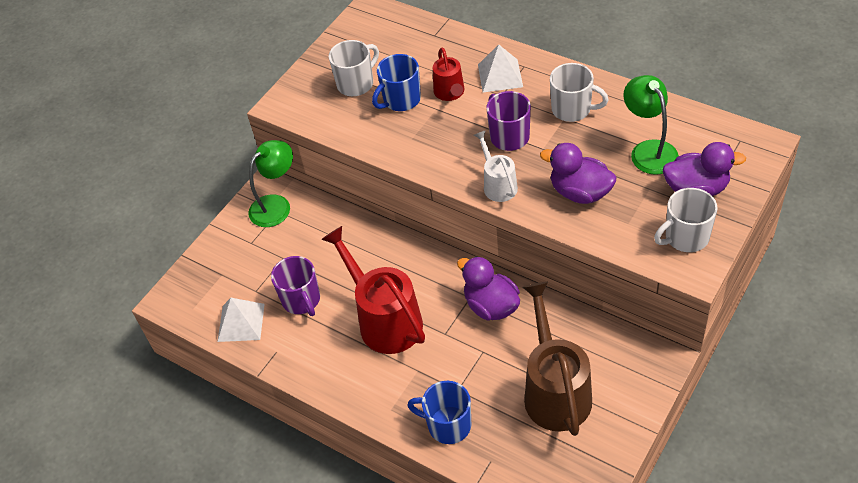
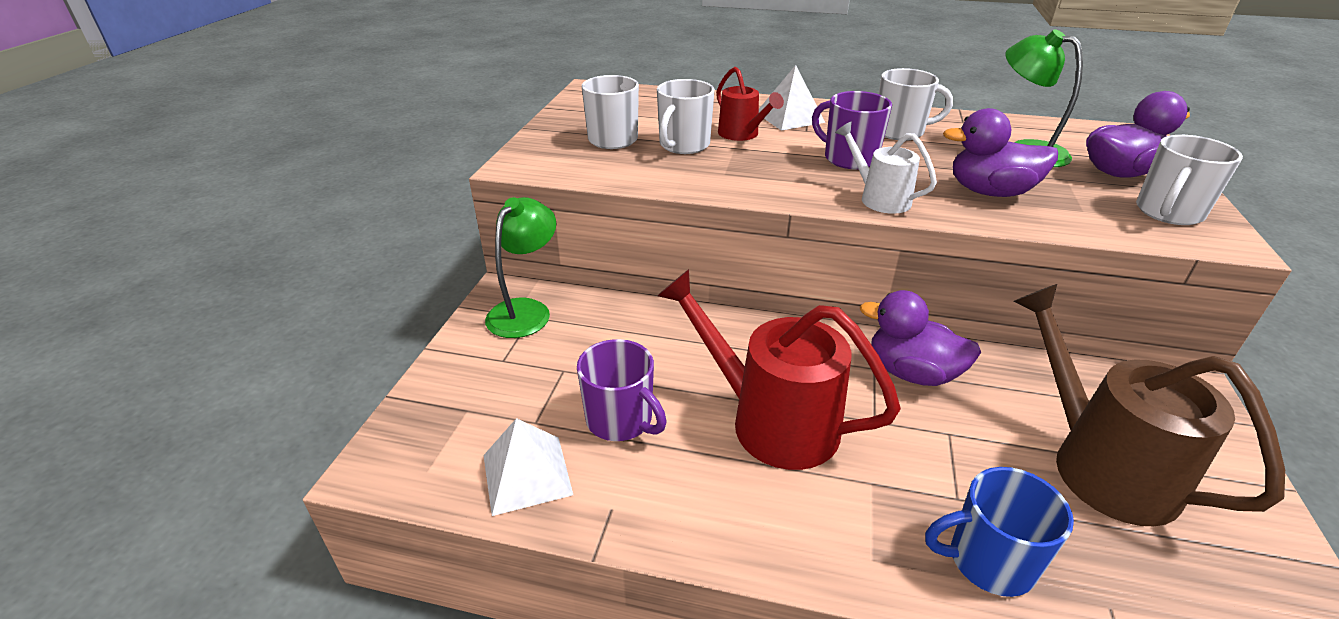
camera: 25 degrees left, 15 degrees down
(401, 100) = (683, 145): blue mug -> white mug

